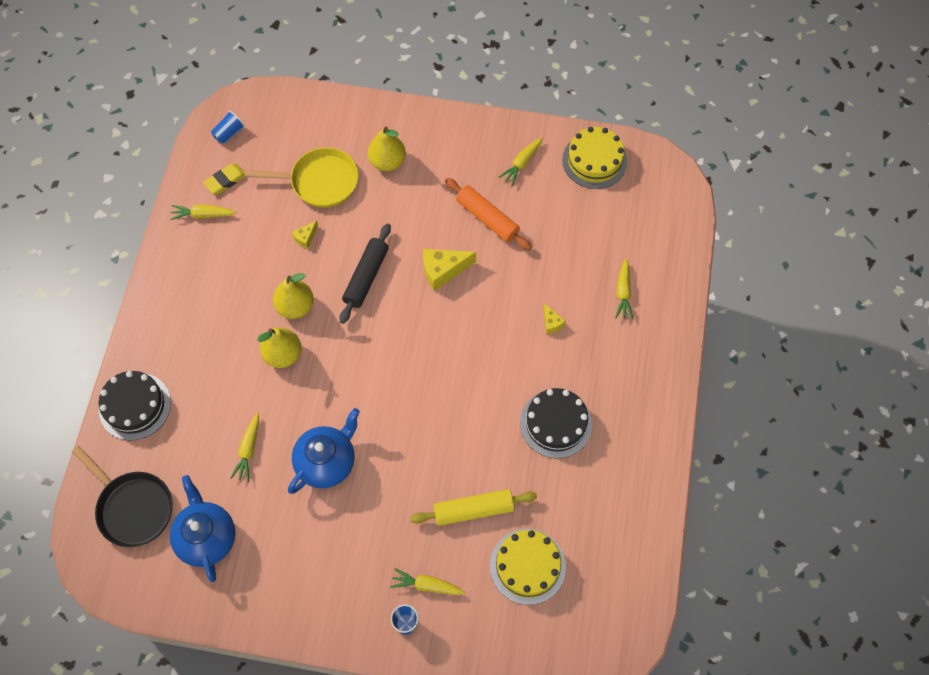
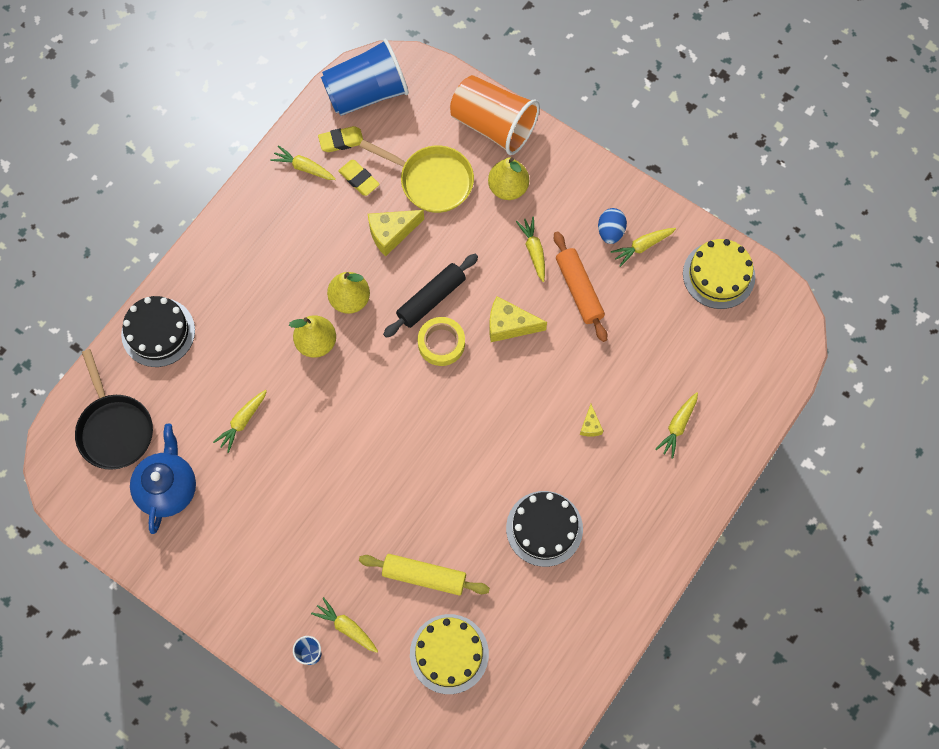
camera: 25 degrees right, 5 degrees up
(229, 133) = (366, 93): blue cup -> blue cup, size x2.40
(256, 205) = (359, 179): none -> yellow eraser
(305, 238) = (391, 233): yellow cheese -> yellow cheese, size x1.86
(327, 462) = (309, 466): blue teapot -> none
(350, 117) = (493, 125): none -> orange cup
(393, 309) = (441, 343): none -> yellow tape
(434, 203) = (534, 251): none -> yellow carrot
(490, 162) = (610, 231): none -> blue egg

